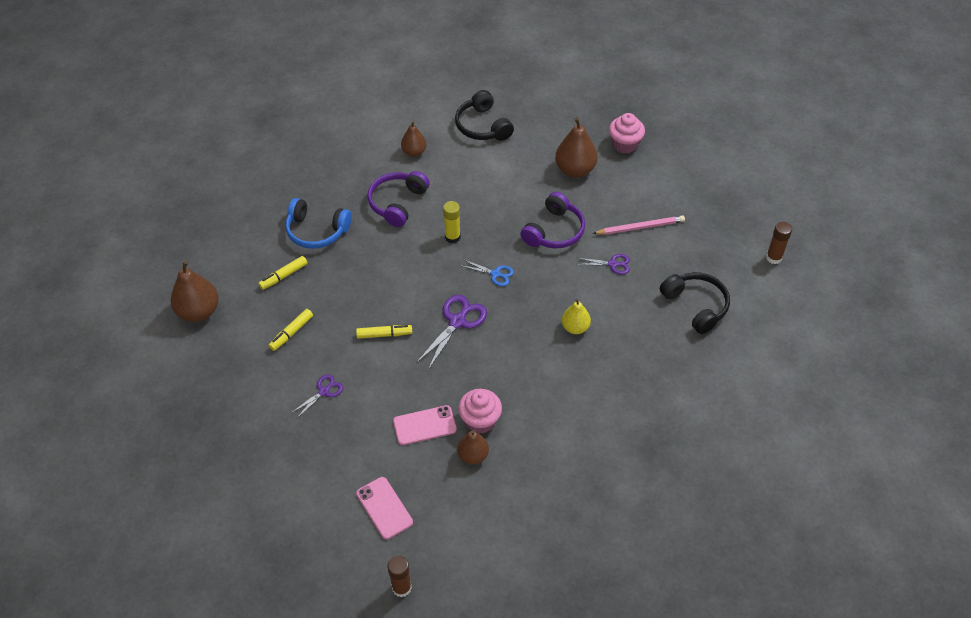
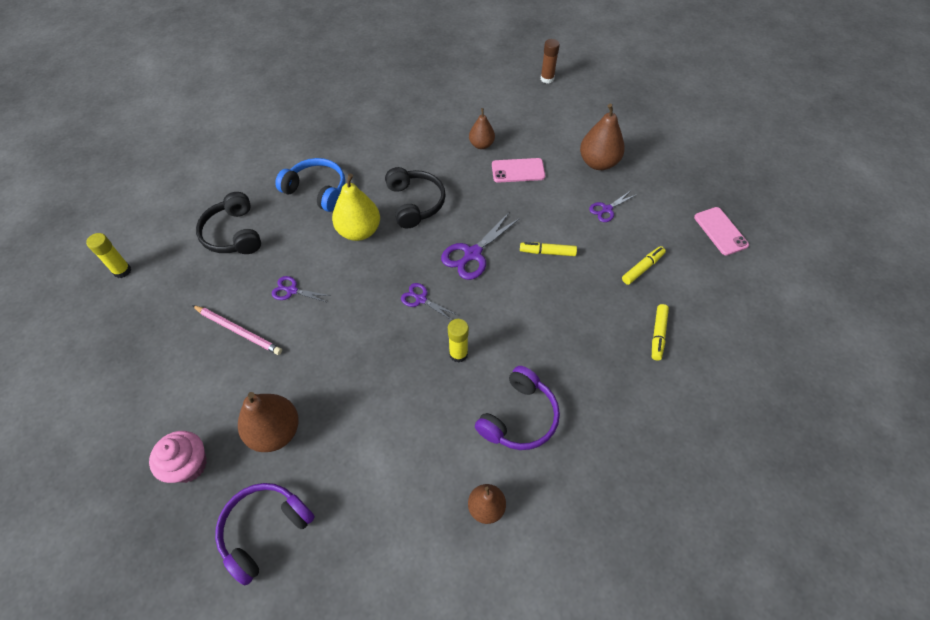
camera: 170 degrees left, 5 degrees up
(199, 311) = (746, 306): brown pear -> brown pear (598, 162)
(283, 276) = (658, 334): yellow marker -> yellow marker turned 135 degrees clockwise
(316, 231) = (623, 390): blue headphones -> blue headphones (317, 190)
(384, 508) = (556, 122): pink phone -> pink phone (720, 231)
(480, 420) = (470, 168): pink cupcake -> none
(482, 126) = (374, 544): black headphones -> black headphones (415, 203)
(495, 274) = (421, 299): blue scissors -> purple scissors
(554, 231) = (338, 342): purple headphones -> purple headphones (265, 530)
(575, 327) = (359, 231): yellow pear -> yellow pear, size x1.61
(640, 227) = (238, 331): pink pencil -> pink pencil turned 150 degrees counterclockwise
(773, 258) = (122, 271): brown glue stick -> yellow glue stick

